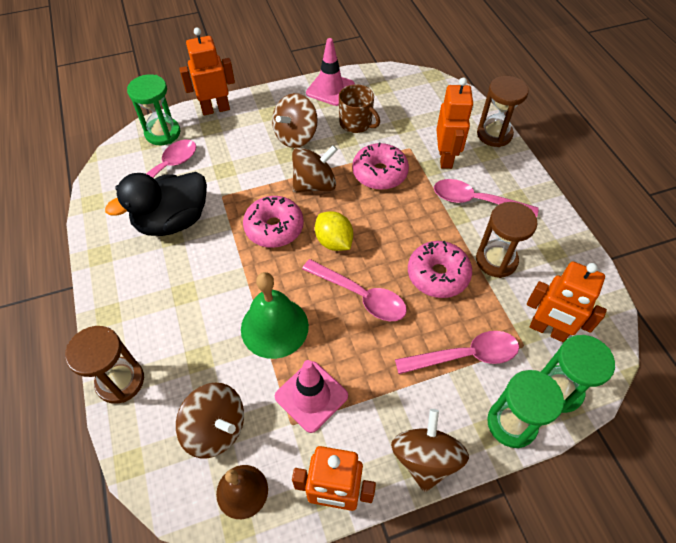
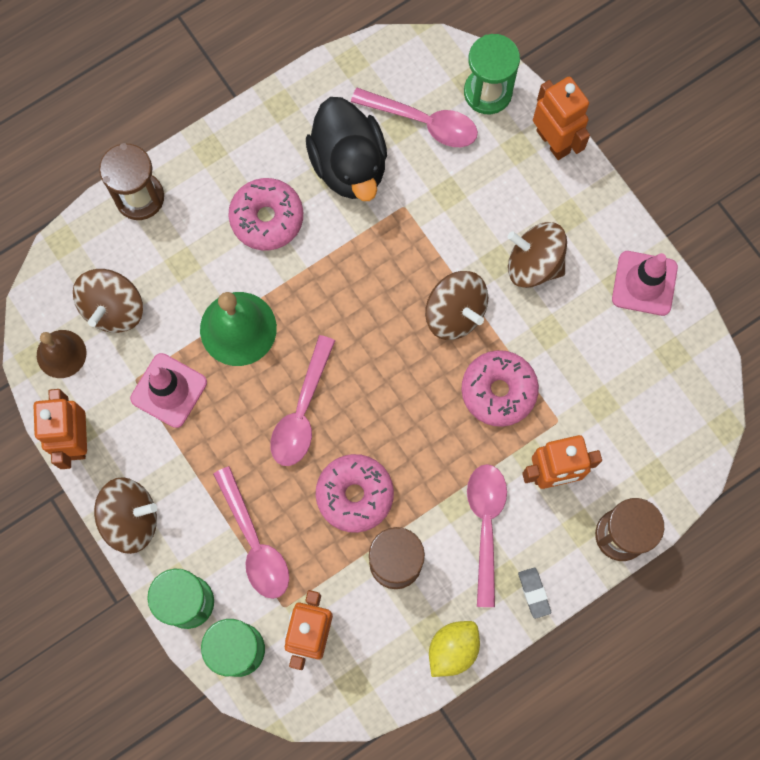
camera: 75 degrees right, 20 degrees up
(173, 221) = (349, 165): black duck -> black duck turned 150 degrees counterclockwise
(274, 228) = (372, 285): pink donut -> pink donut (267, 218)
(334, 241) = (370, 361): yellow lemon -> yellow lemon (452, 649)
(356, 123) = (584, 337): brown mug -> none
(528, 185) = (534, 593): none -> grey eraser

